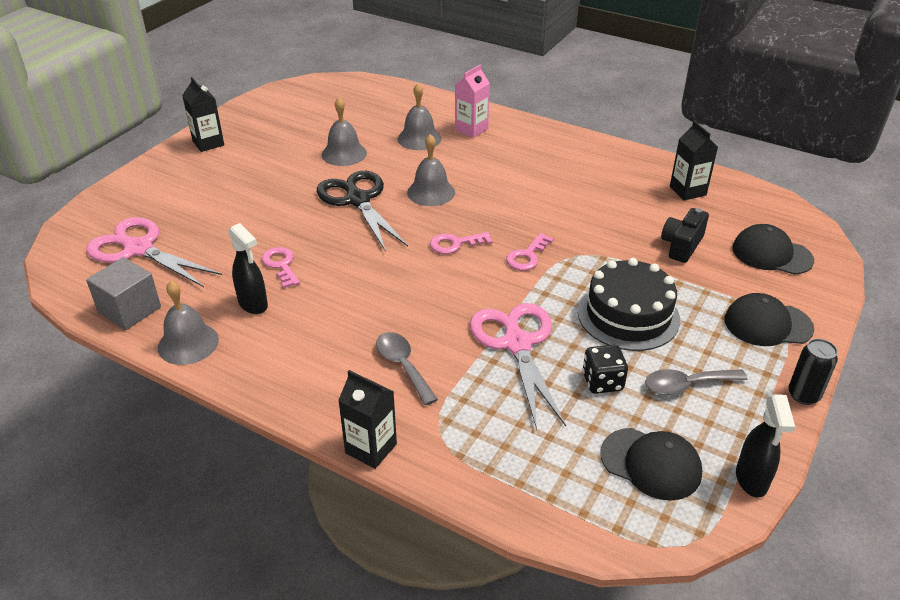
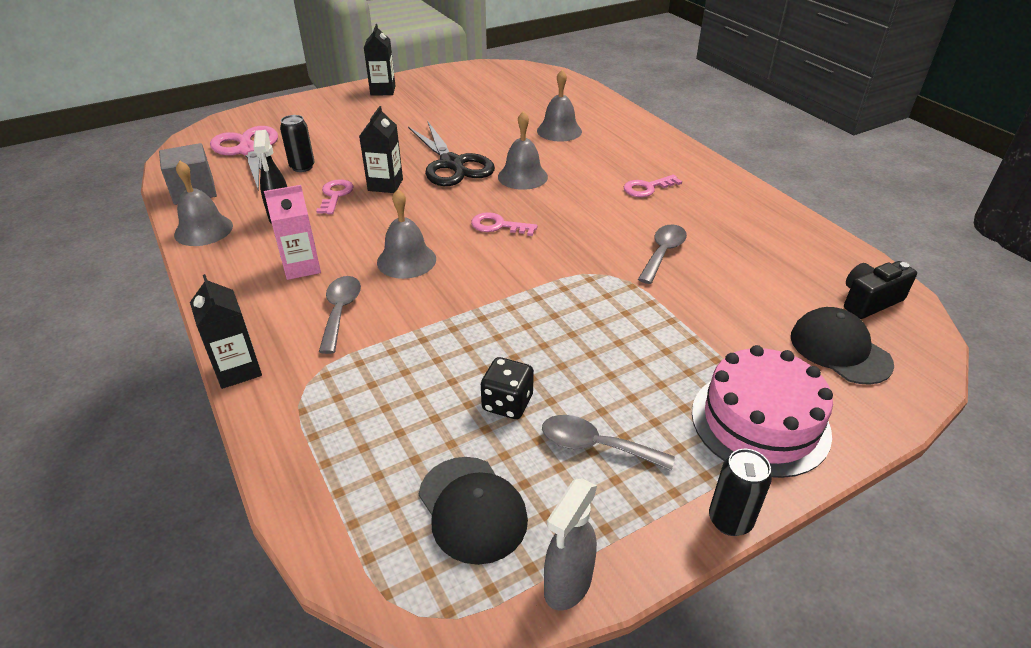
camera: 30 degrees right, 0 degrees up
(216, 248) = (302, 167): none -> black can
(344, 153) = (480, 125): grey bell -> grey bell (406, 260)
(357, 200) = (452, 164): black scissors -> black scissors turned 150 degrees clockwise
(471, 129) = (616, 136): pink carton -> pink carton (302, 267)
(517, 343) = (461, 332): pink scissors -> none
(527, 256) = (555, 258): pink key -> pink key (647, 188)
(600, 223) = (663, 253): none -> grey spoon
(628, 315) = (602, 350): black cake -> none
(681, 246) = (733, 304): black camera -> black camera (869, 301)
(687, 191) = (795, 253): black carton -> black carton (385, 185)
(751, 480) = (567, 585): black spray bottle -> grey spray bottle
(767, 324) = (760, 422): black cap -> pink cake

